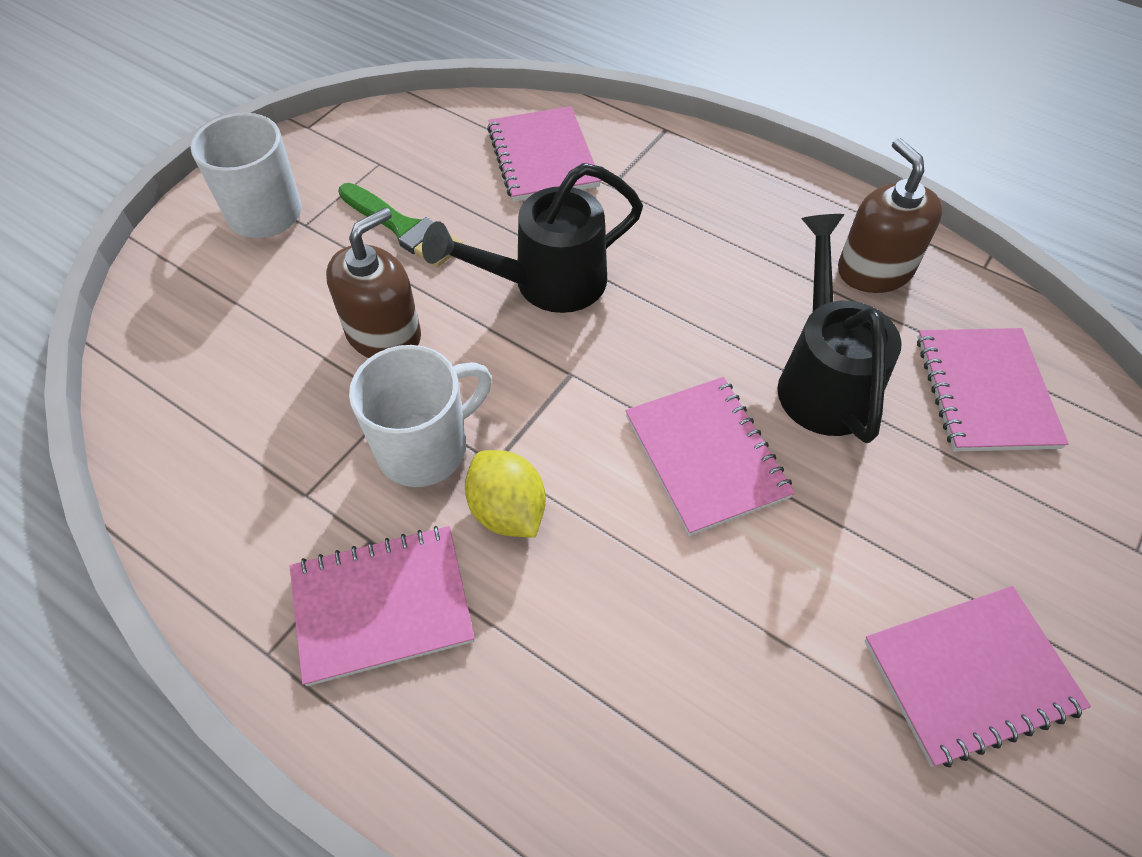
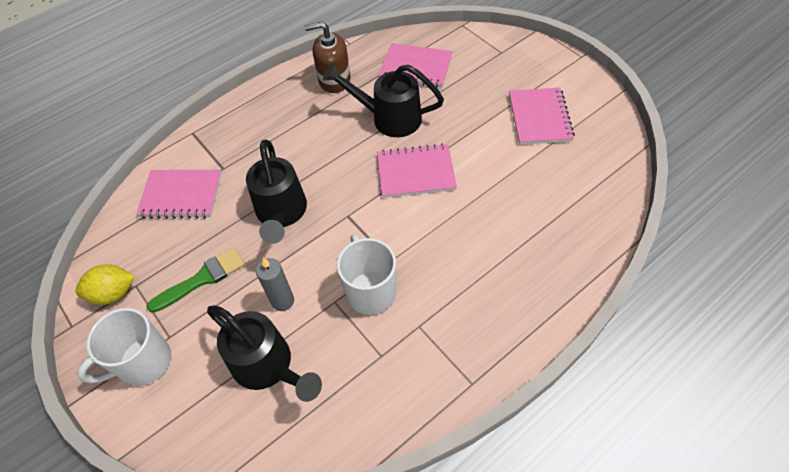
camera: 70 degrees left, 0 degrees up
(271, 349) = (268, 366): none -> black watering can
(382, 605) = (458, 324): pink notebook -> none
(384, 334) = (283, 301): brown soap dispenser -> grey candle
(507, 510) = (420, 260): yellow lemon -> yellow lemon (113, 293)

